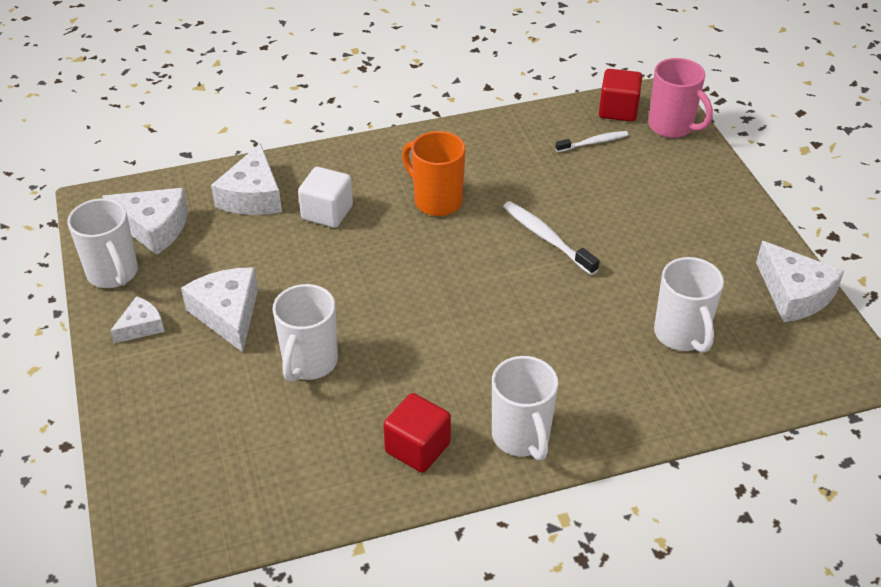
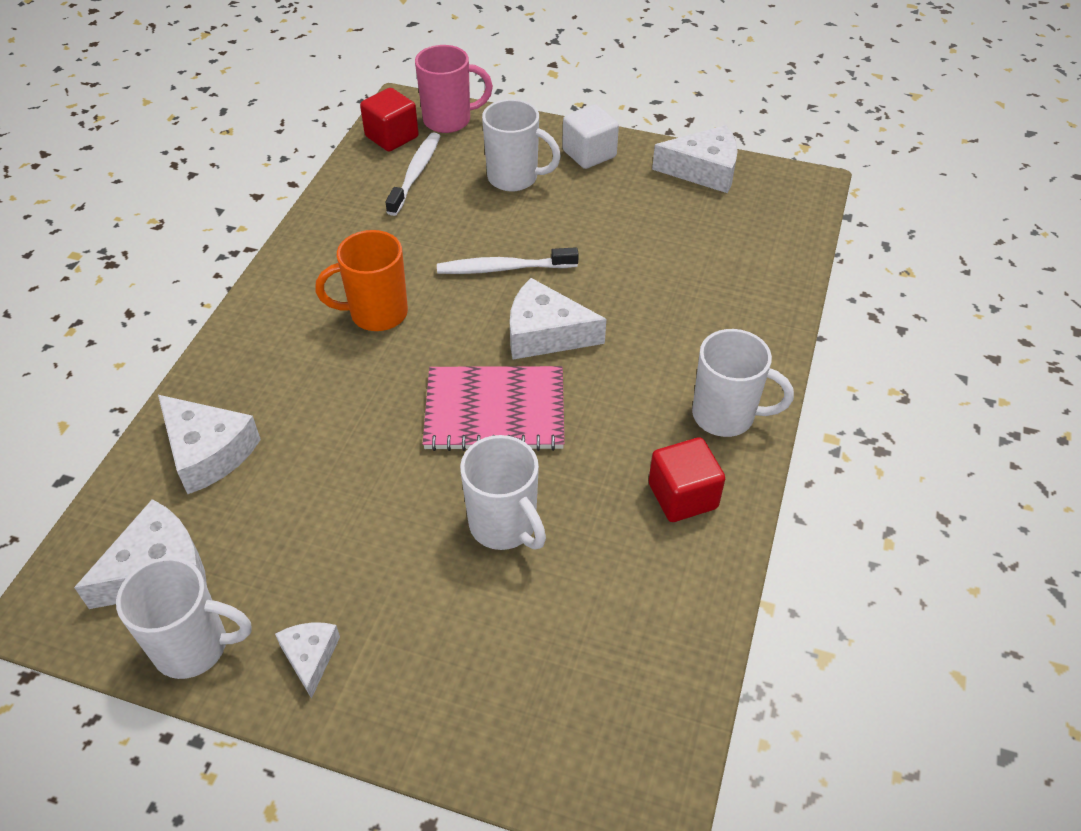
camera: 55 degrees left, 5 degrees up
(228, 314) = (369, 563): white cheese -> white cheese (545, 334)
(327, 212) = (303, 403): white cube -> white cube (589, 154)
(404, 306) = (495, 411): none -> pink notebook
(593, 143) = (415, 174): white toothbrush -> white toothbrush, size x1.50
(681, 335) = (692, 254): white mug -> white mug (514, 178)

